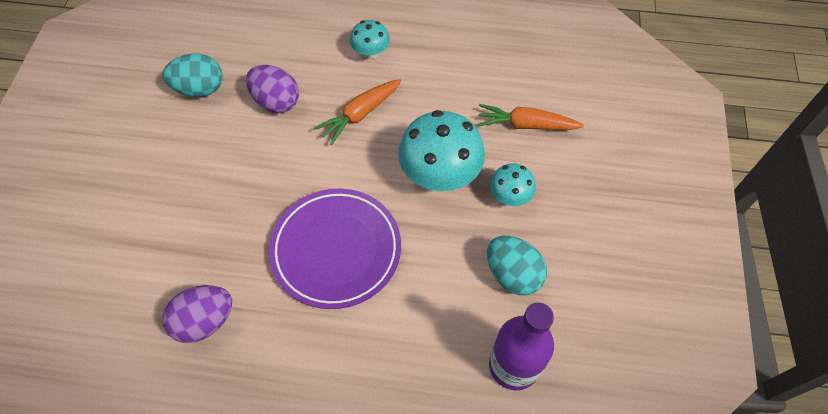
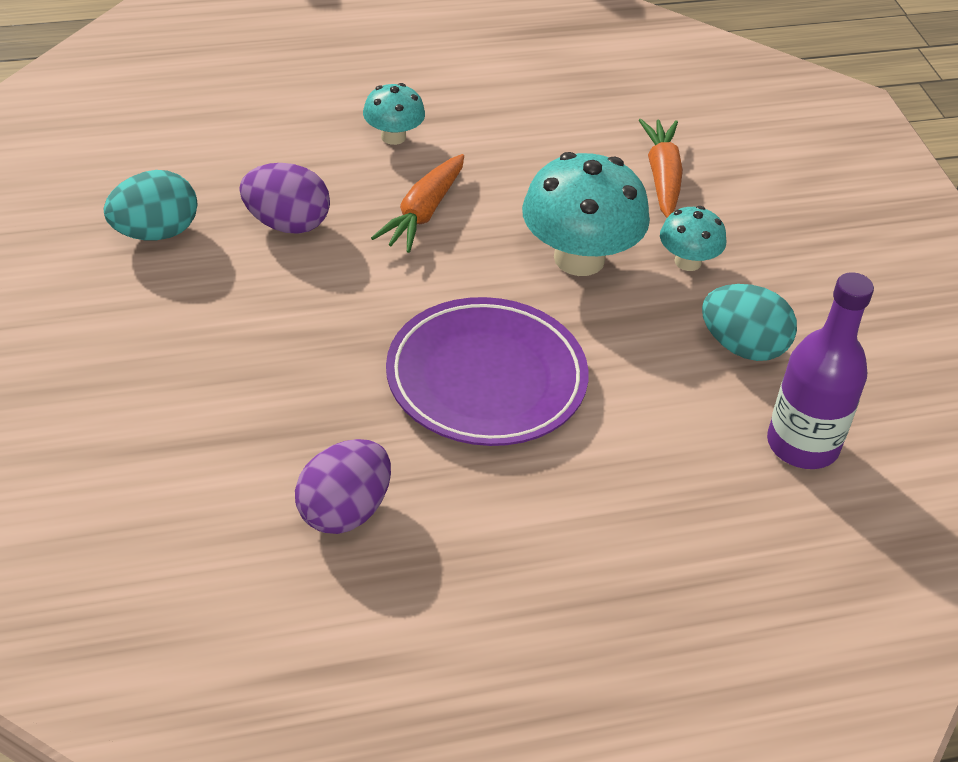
camera: 25 degrees left, 15 degrees down
(526, 125) = (662, 177): orange carrot -> orange carrot turned 105 degrees clockwise

